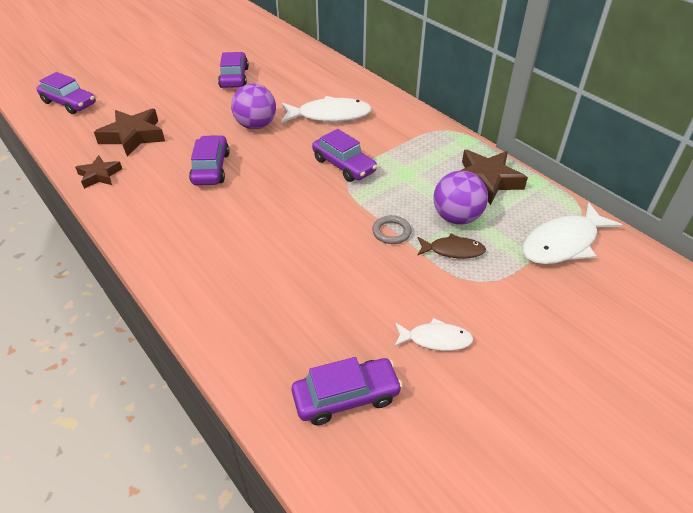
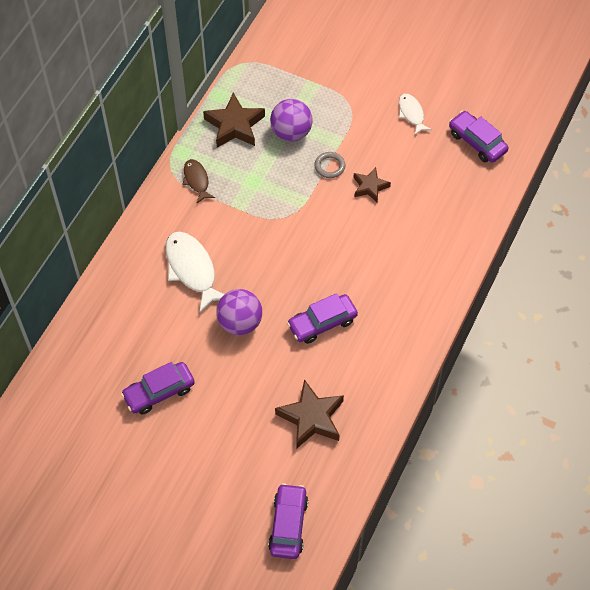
camera: 115 degrees left, 15 degrees up
(99, 175) = (379, 404): brown star -> brown star (370, 187)
(344, 165) = (265, 227): purple car -> none
(453, 250) = (328, 125): brown fish -> brown fish (196, 180)
(563, 243) = (285, 67): white fish -> none

